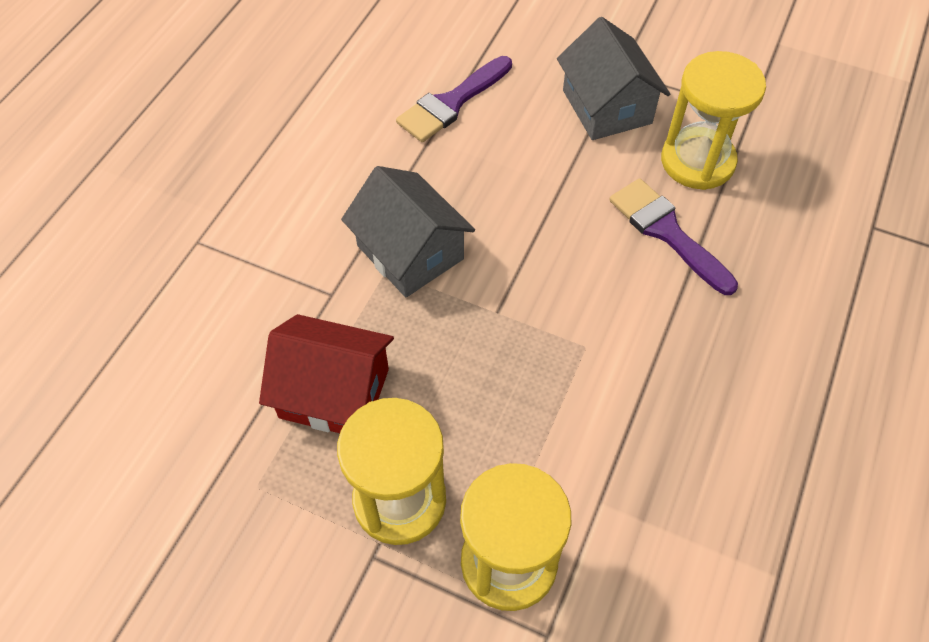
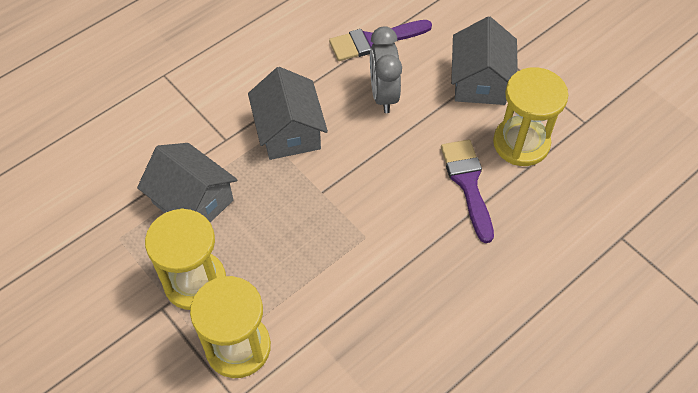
camera: 25 degrees right, 0 degrees up
(334, 393) = (193, 202): red house -> grey house
(502, 163) = (383, 95): none -> grey clock

